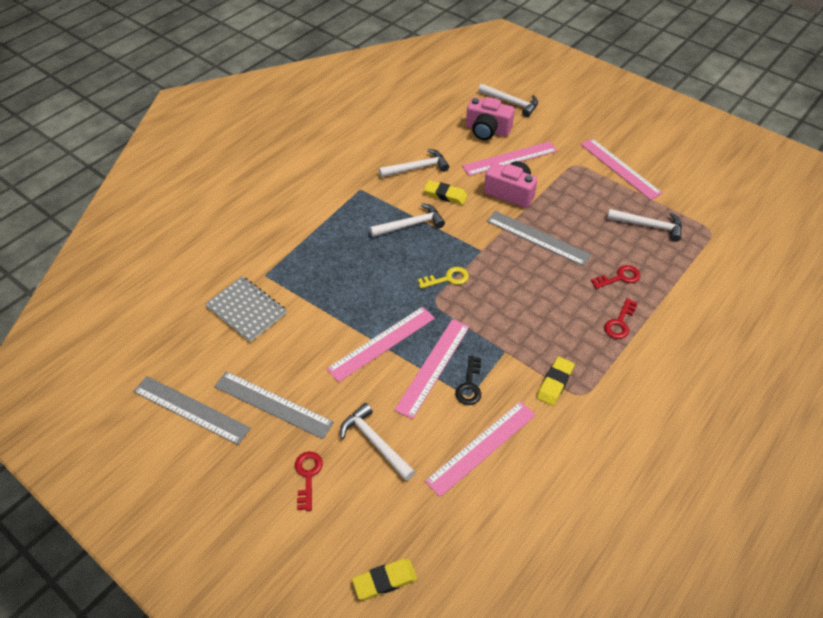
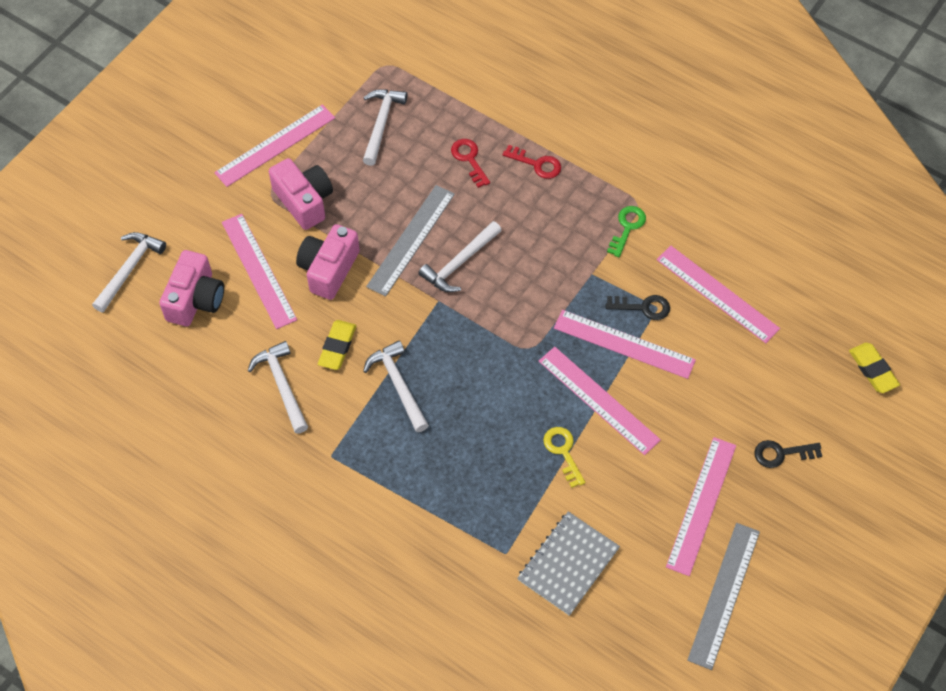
camera: 95 degrees left, 10 degrees up
(273, 404) = (701, 505): grey ruler -> pink ruler
(308, 476) = (781, 453): red key -> black key
(375, 442) = (730, 393): white hammer -> white hammer (459, 263)
(447, 278) = (489, 336): yellow key -> yellow key (563, 452)
(555, 383) = (627, 227): yellow eraser -> green key
(570, 182) = (304, 201): none -> pink camera

